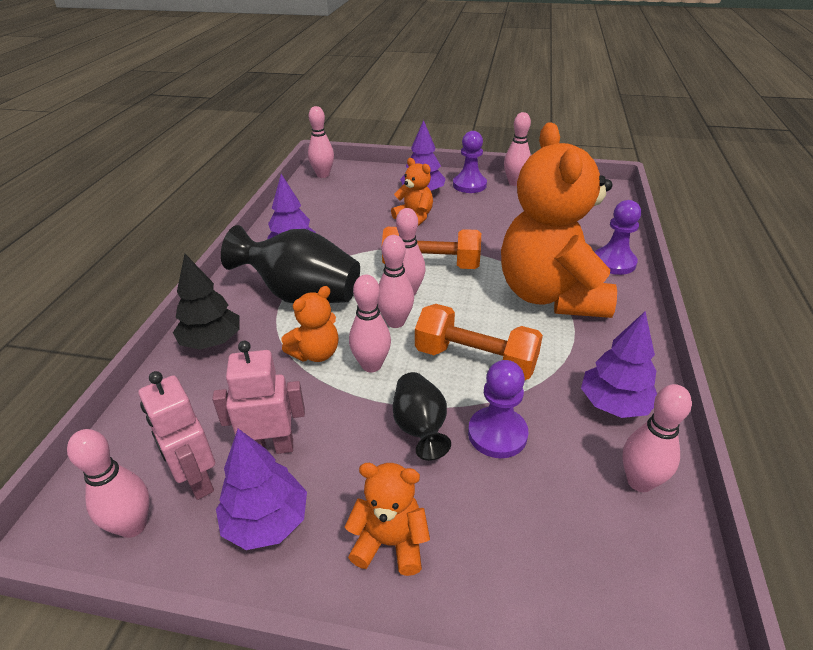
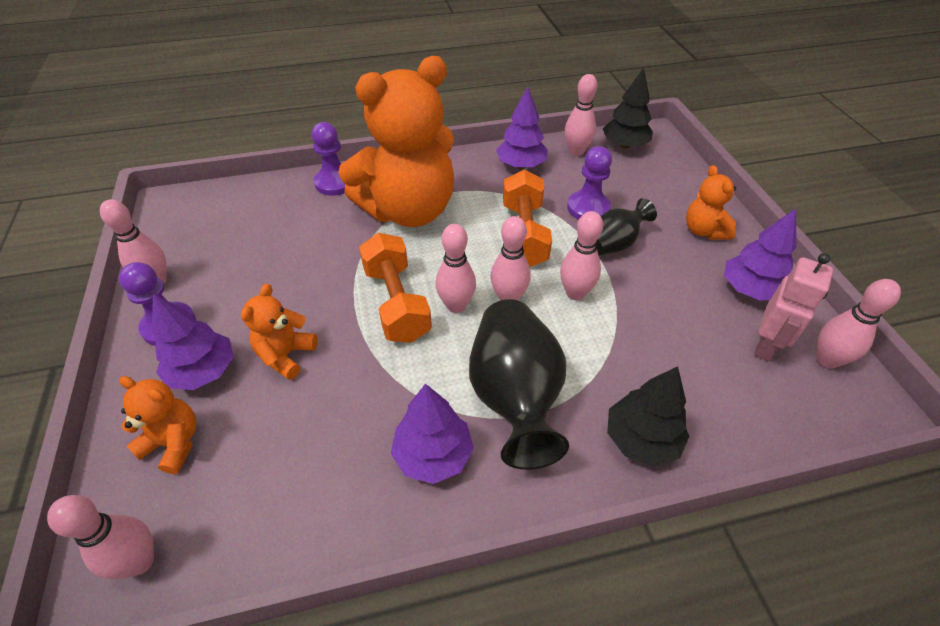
camera: 115 degrees left, 10 degrees up
(270, 447) = (703, 317): pink robot -> none
(316, 353) = (590, 338): orange teddy bear -> orange teddy bear (174, 443)
(649, 563) = (624, 145): none -> black tree

